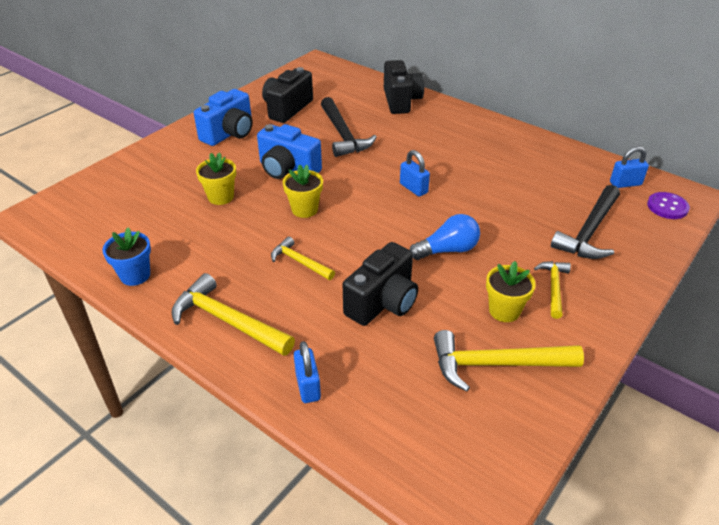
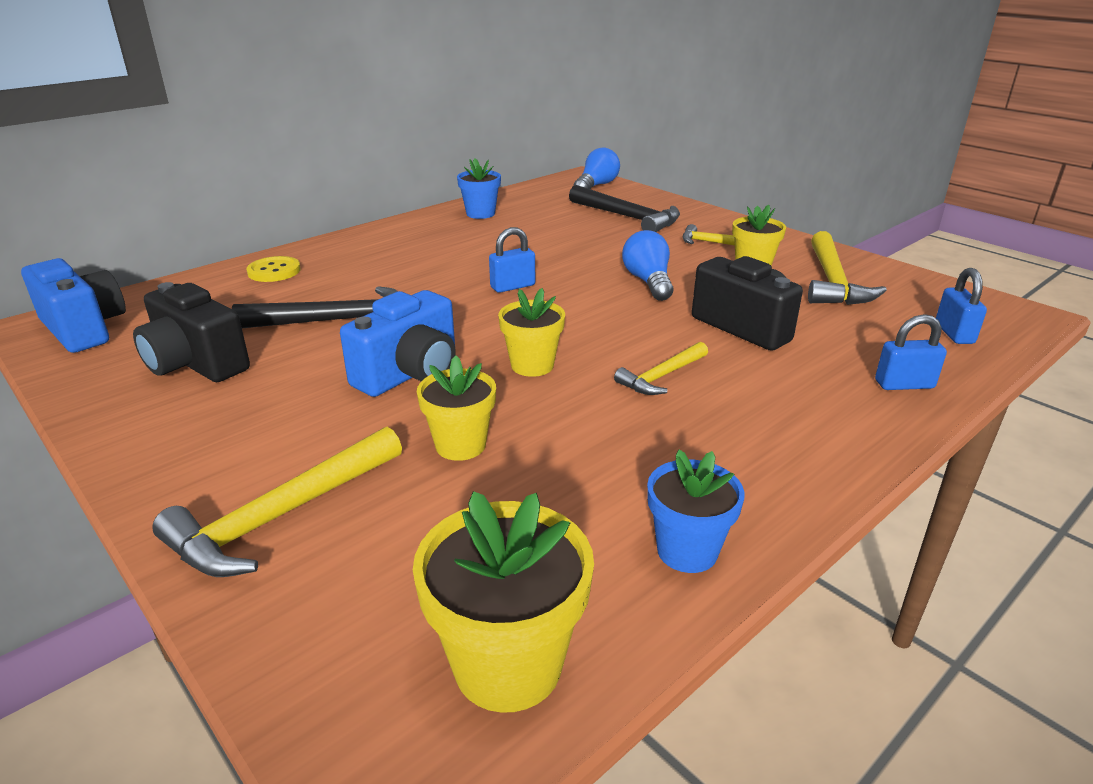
camera: 80 degrees left, 10 degrees down
(78, 230) = (508, 665): none -> yellow flower pot
(227, 321) = (798, 443): yellow hammer -> yellow hammer (282, 516)
(229, 133) = (231, 431): blue camera -> blue camera (84, 329)
(401, 101) = (274, 271): black camera -> yellow button
(546, 155) = (480, 214): none -> blue flower pot
(625, 184) = (552, 193): blue padlock -> blue padlock (954, 333)
(667, 207) = (596, 186): purple button -> blue light bulb

